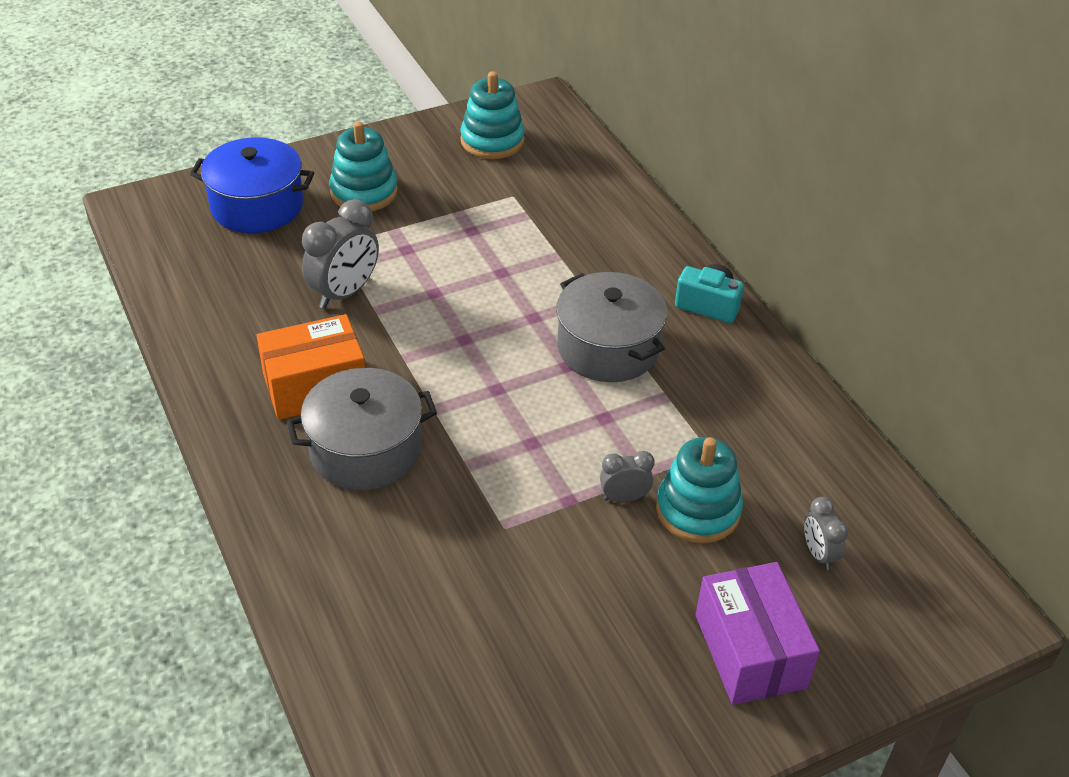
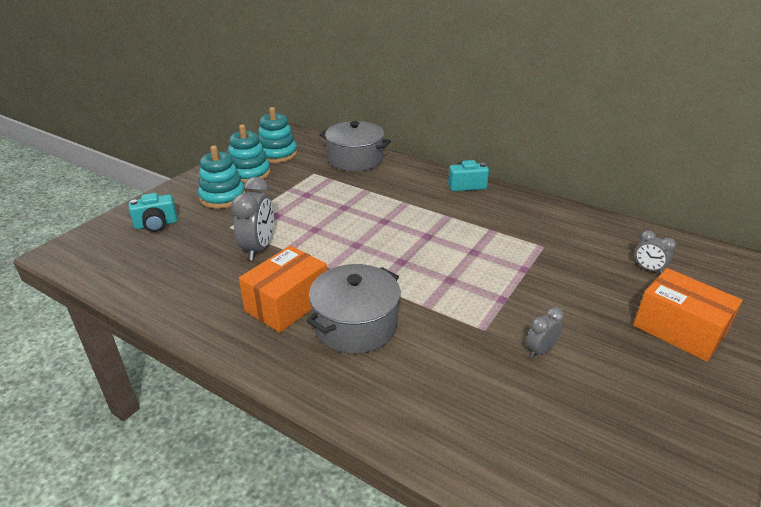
camera: 30 degrees left, 10 degrees down
(257, 206) = (156, 224): blue pot -> turquoise camera
(608, 348) = (439, 220): grey pot -> grey pot (355, 159)
(624, 498) = (529, 285): grey clock -> grey clock (540, 350)
(698, 510) = (571, 274): turquoise stacking toy -> turquoise stacking toy (249, 174)
(750, 651) = (679, 330): purple box -> orange box

